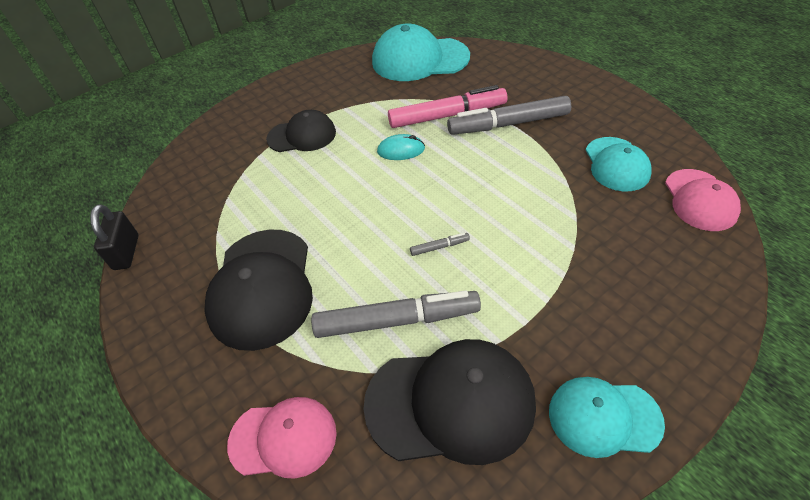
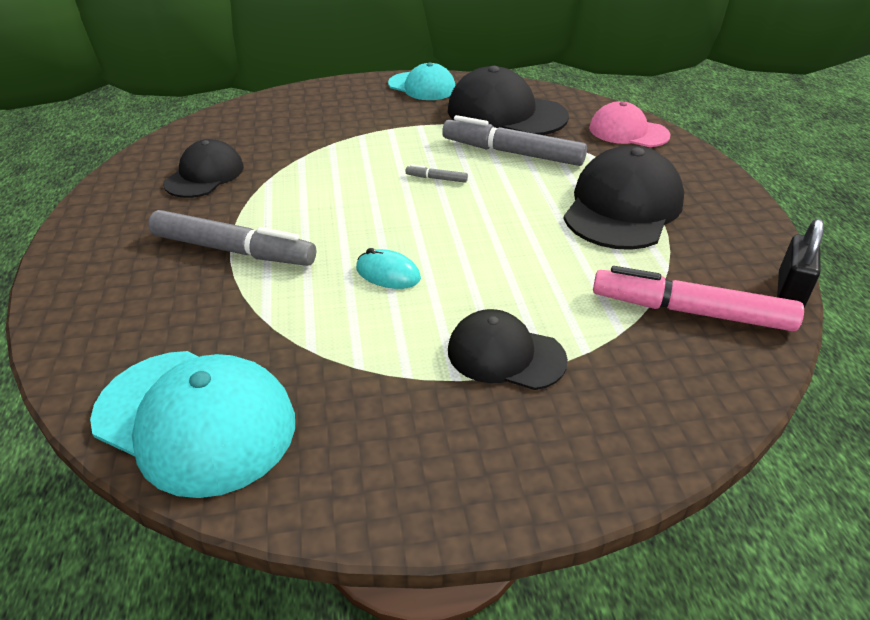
camera: 155 degrees left, 10 degrees down
(447, 115) = (285, 293): pink marker -> pink marker (691, 312)
(616, 164) = (204, 175): turquoise cap -> black cap
(700, 200) = (195, 134): pink cap -> none

